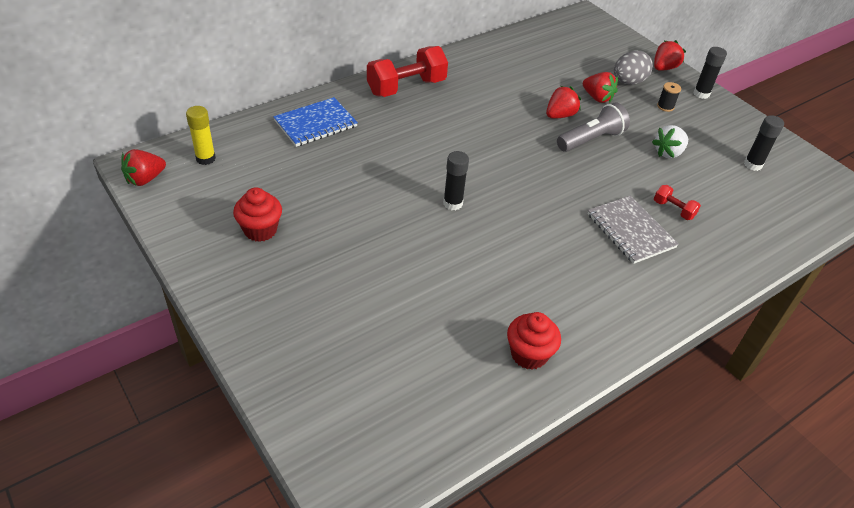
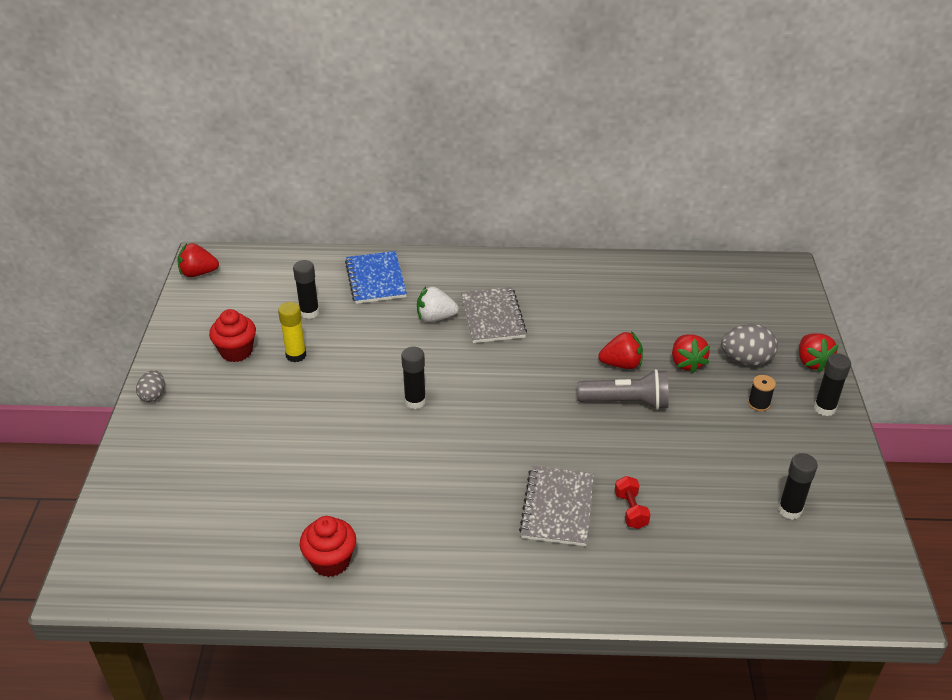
camera: 40 degrees right, 5 degrees down
(205, 158) = (258, 274): yellow glue stick -> yellow glue stick (296, 355)
(224, 302) = (153, 395): none -> grey egg
(289, 171) = (309, 312): none -> black glue stick
(315, 124) = (375, 279): blue notebook -> blue notebook turned 75 degrees clockwise
(406, 87) = (495, 276): red dumbbell -> none
(438, 117) = (493, 317): none -> grey notebook
(664, 68) = (812, 362): red strawberry -> red strawberry turned 90 degrees clockwise
(668, 153) = (699, 452): white strawberry -> white strawberry (435, 317)

